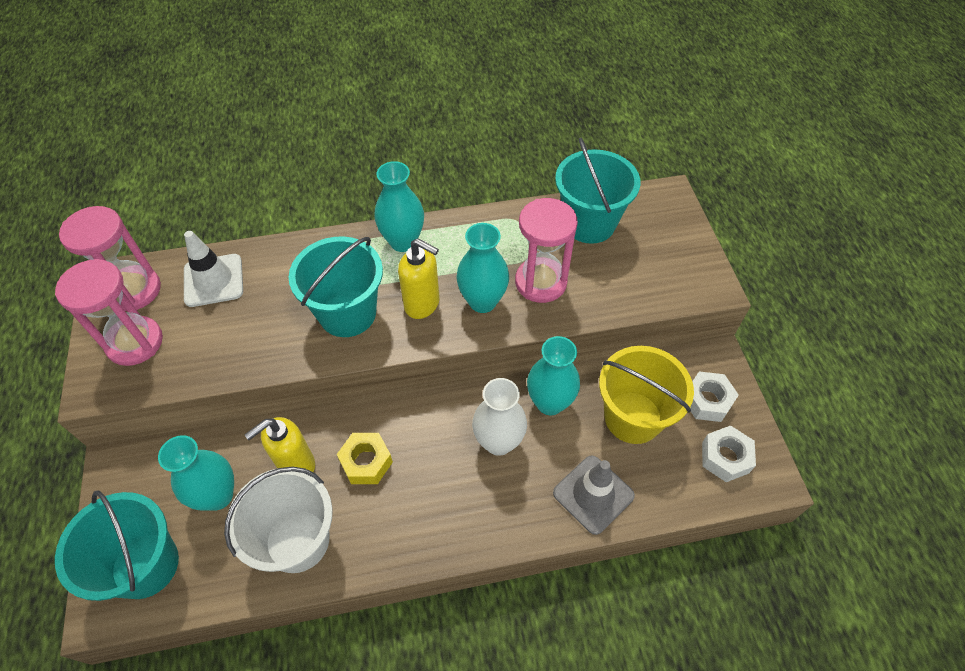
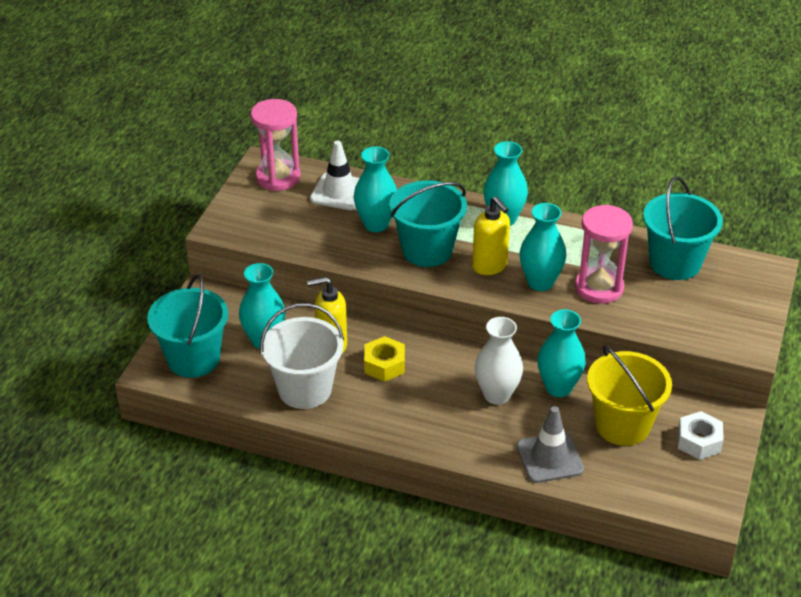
camera: 30 degrees right, 15 degrees down
(135, 342) = (261, 210): pink hourglass -> none
(275, 304) = (376, 224): none -> turquoise vase
(725, 457) = (682, 483): white nut -> none

